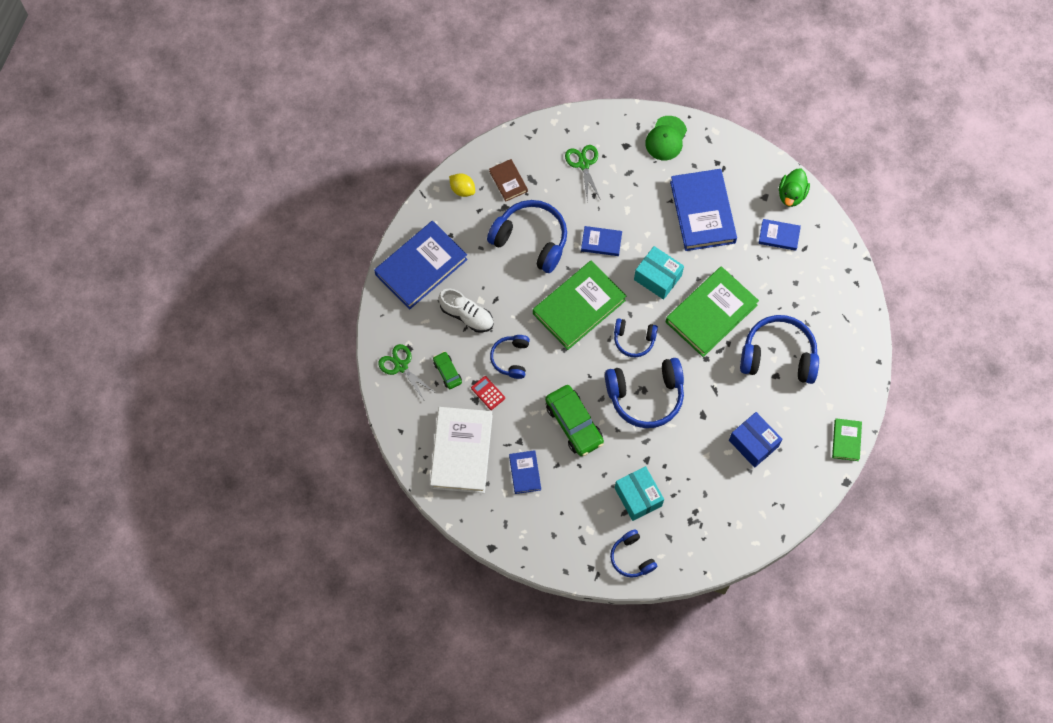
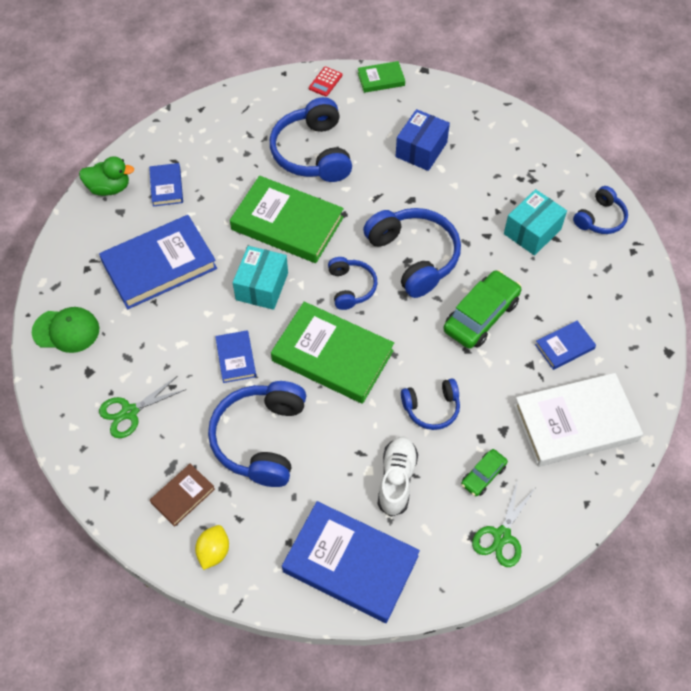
camera: 110 degrees left, 10 degrees down
(488, 393) = (488, 419): red calculator -> red calculator (325, 82)

